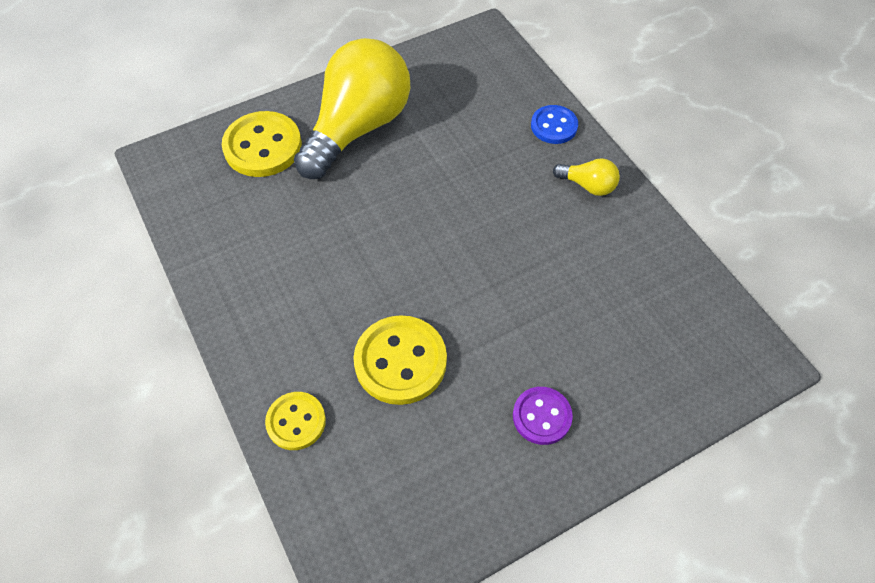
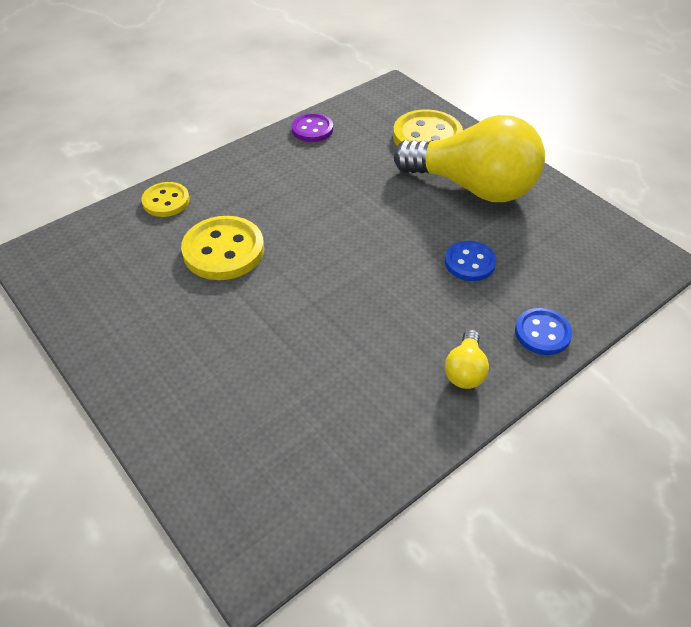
camera: 80 degrees right, 10 degrees down
(463, 154) = (469, 262): none -> blue button
(542, 416) = (174, 352): purple button -> purple button (312, 129)

